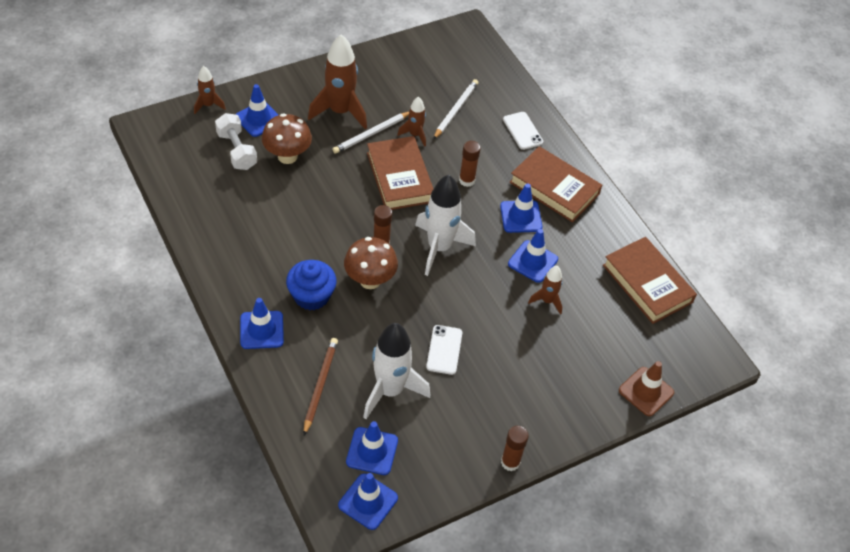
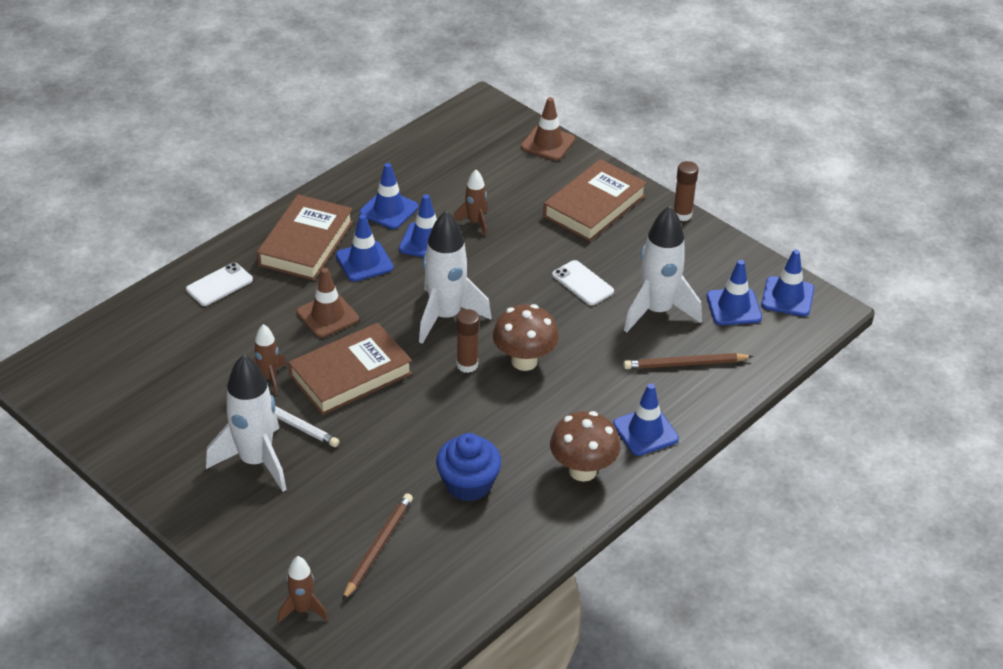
camera: 105 degrees left, 10 degrees down
(236, 150) = (378, 547): white dumbbell -> brown pencil
(258, 119) = (307, 543): blue traffic cone -> blue traffic cone (389, 210)
(287, 156) = (364, 491): brown mushroom -> brown mushroom (583, 470)
(311, 296) = (574, 403): blue cupcake -> blue cupcake (468, 484)
(340, 112) = (256, 461): brown rocket -> white rocket
(444, 350) = (583, 283): white phone -> white phone turned 60 degrees clockwise
(455, 110) = (206, 351): white pencil -> none
(467, 180) = (327, 316): brown glue stick -> brown traffic cone
(647, 284) = (412, 158): brown book -> brown book (594, 206)

